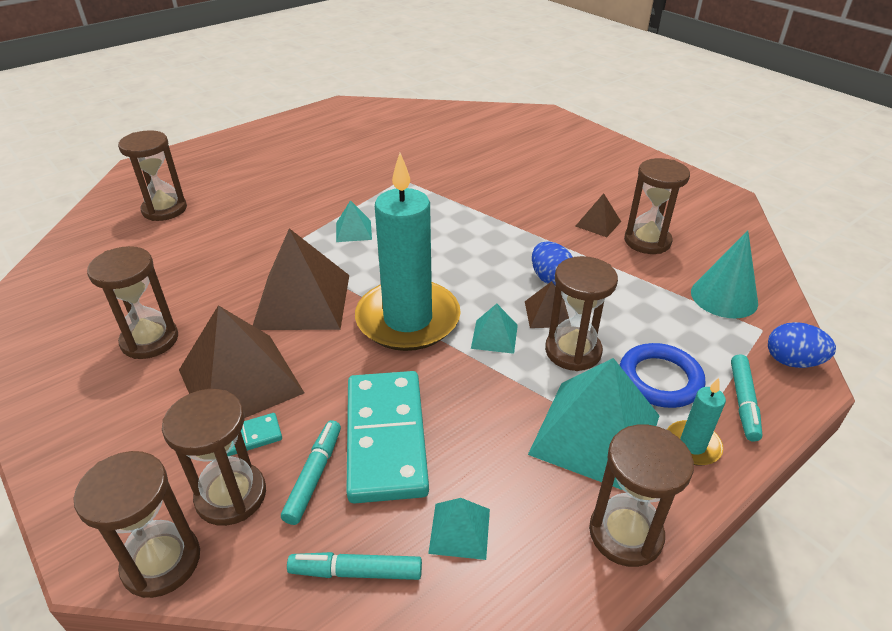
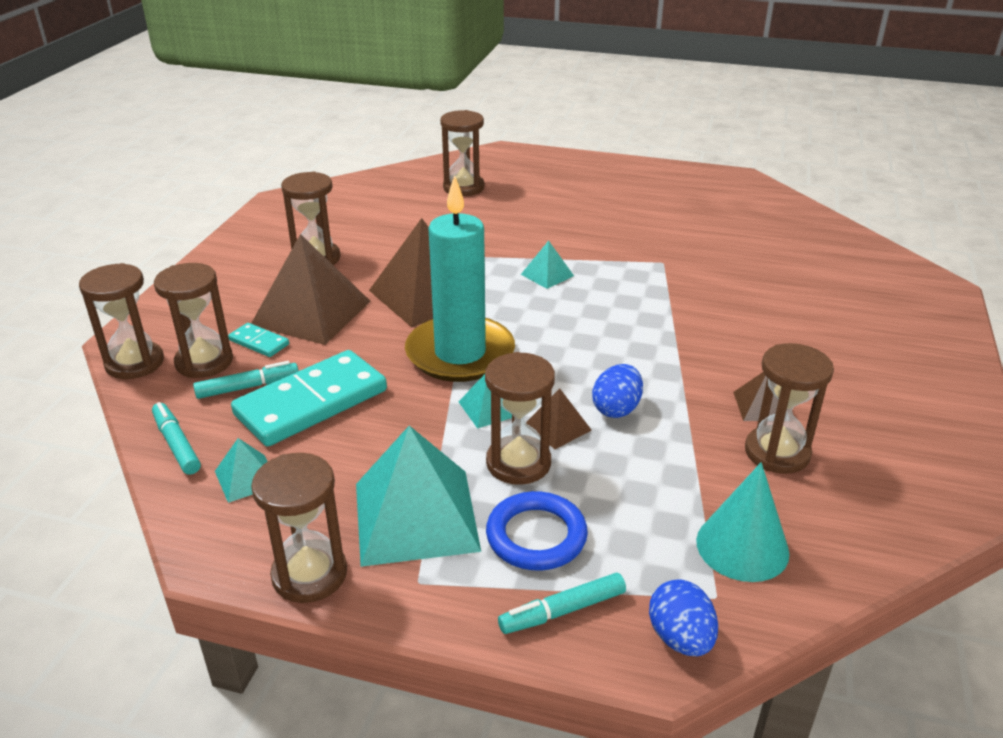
camera: 55 degrees right, 5 degrees down
(692, 445) = (458, 588): turquoise candle -> none

